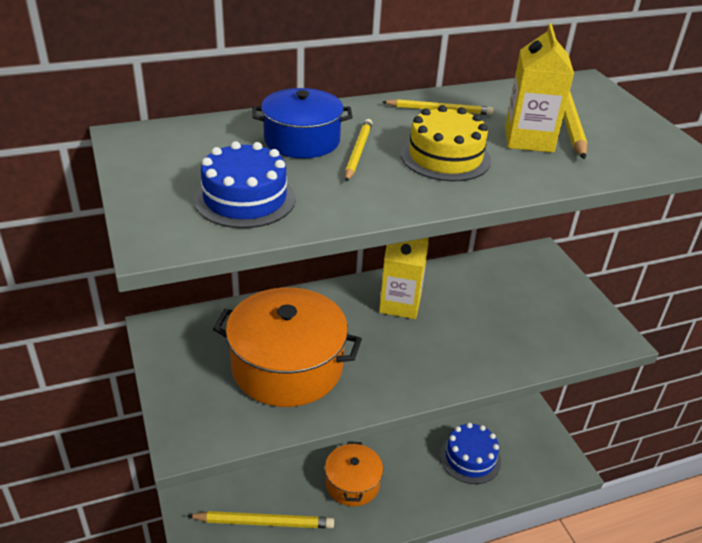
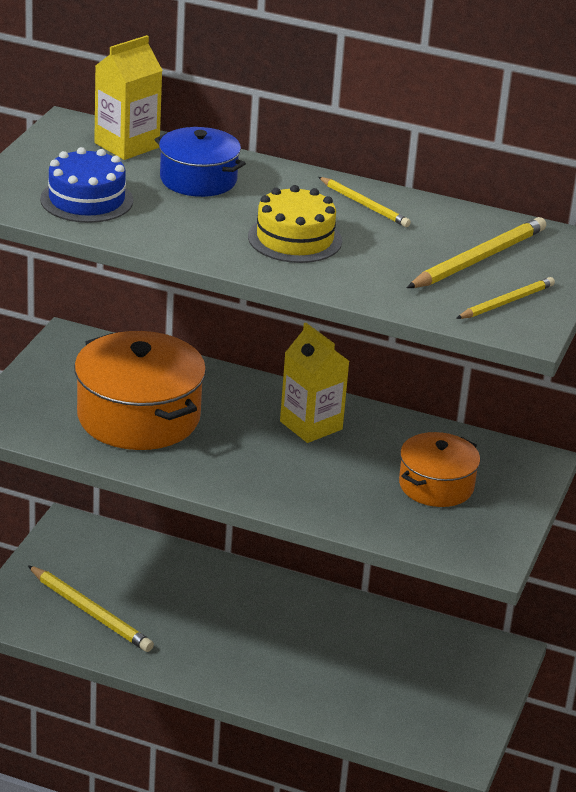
camera: 40 degrees right, 5 degrees down
(352, 483) = (209, 634): orange pot -> orange pot (436, 485)
(358, 152) = (228, 206): yellow pencil -> yellow pencil (506, 302)
(470, 458) = (359, 686): blue cake -> none
(529, 139) = (399, 258): yellow carton -> yellow carton (127, 145)

